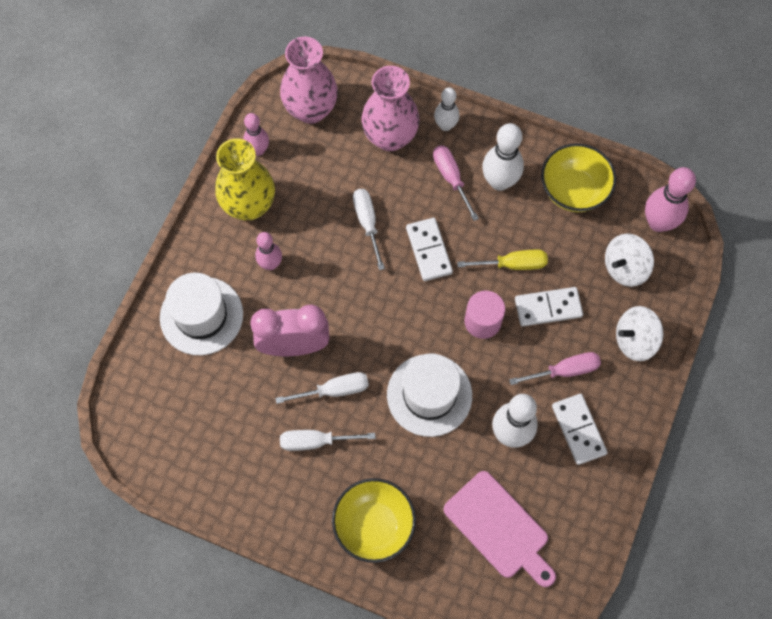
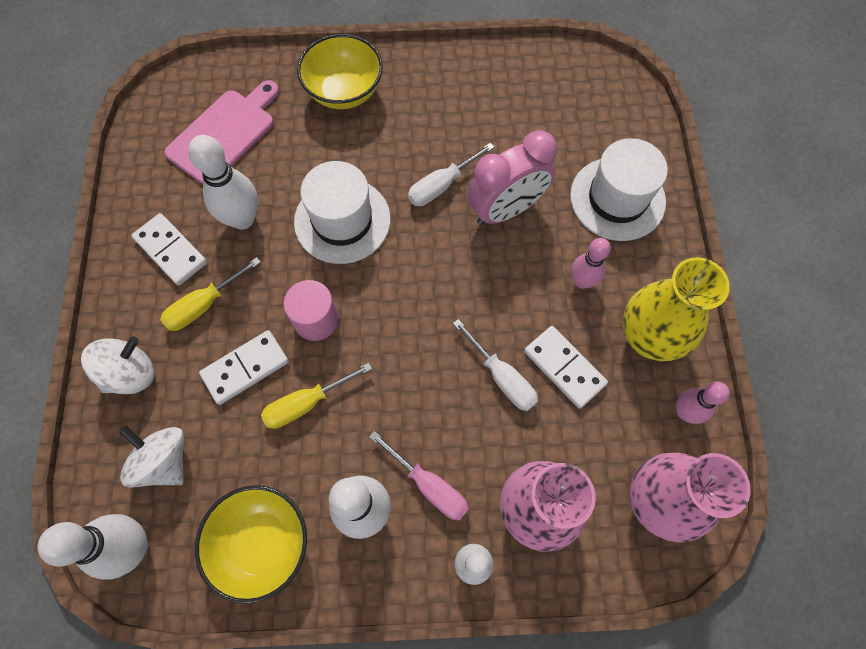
camera: 155 degrees right, 0 degrees up
(316, 441) = (434, 135): white screwdriver -> none
(428, 250) = (414, 376): white domino -> white domino (564, 367)
(499, 528) = (224, 133): pink cutting board -> pink cutting board turned 105 degrees clockwise
(564, 371) = (204, 304): pink screwdriver -> yellow screwdriver
(624, 268) = (164, 461): white spinning top -> white spinning top turned 75 degrees counterclockwise
(658, 223) = (133, 547): pink bowling pin -> white bowling pin

